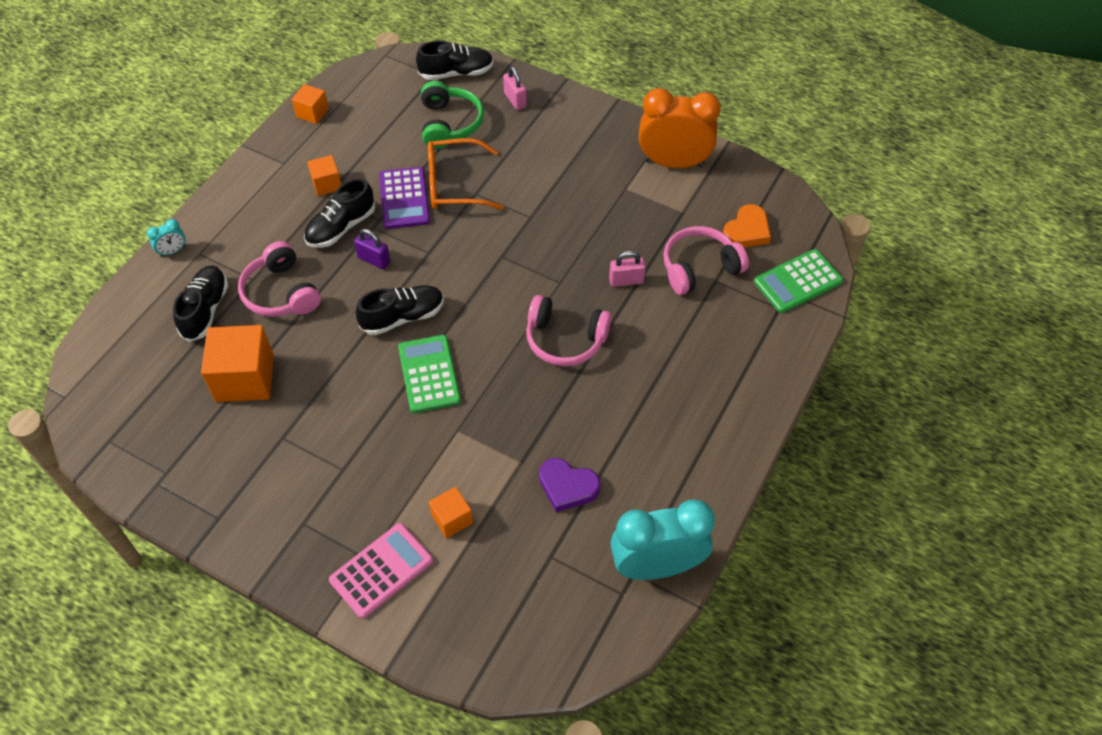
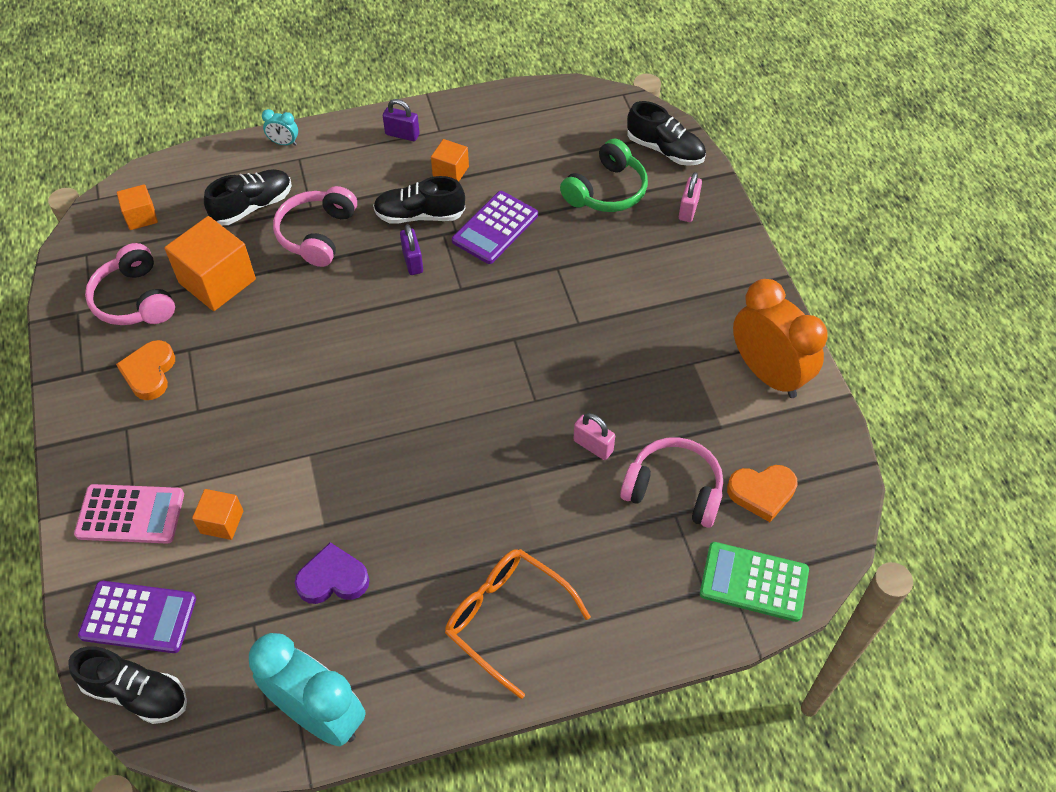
camera: 45 degrees right, 0 degrees up
(259, 184) = (402, 134): none -> purple padlock
(273, 475) = (149, 373): none -> orange heart
(312, 113) = (508, 104): orange cube -> orange cube (141, 217)
(403, 317) = (378, 326): black shoe -> black shoe (136, 693)
(429, 374) = (343, 390): green calculator -> none
(454, 184) = (548, 246): orange glasses -> orange glasses (506, 618)
(471, 622) = (138, 617): none -> purple calculator
(565, 339) = (480, 453): pink headphones -> pink headphones (135, 299)
(567, 487) = (333, 579): purple heart -> purple heart turned 105 degrees clockwise

